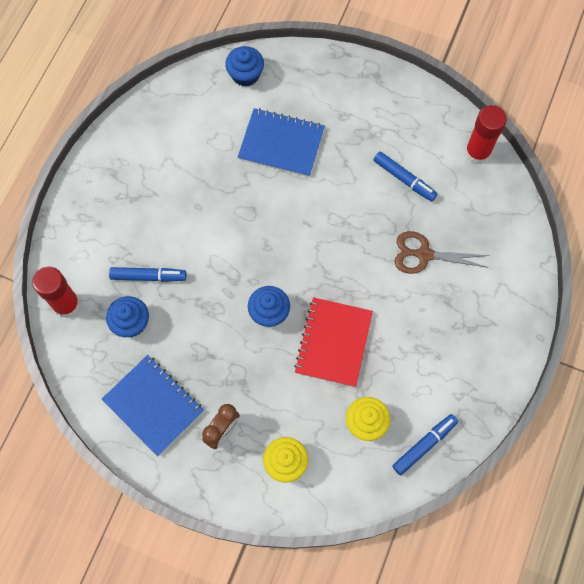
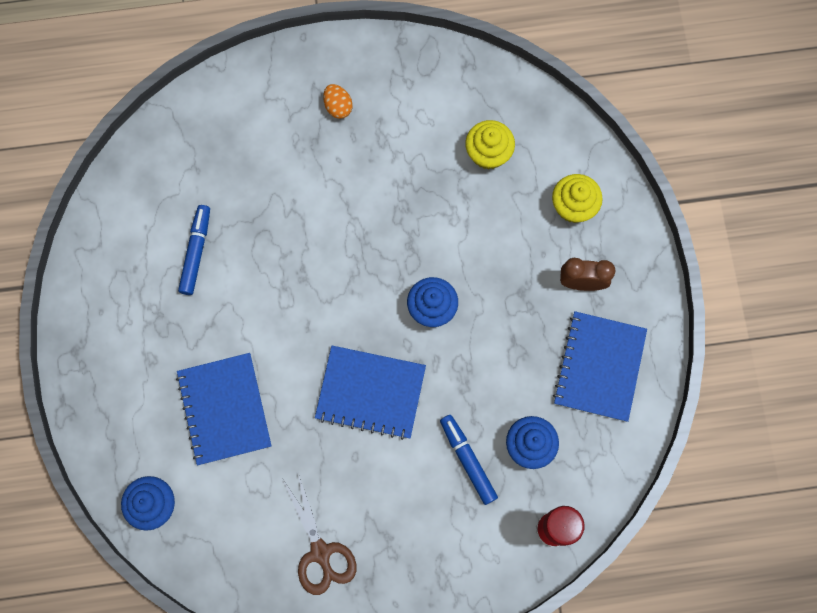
camera: 120 degrees left, 5 degrees up
(234, 239) = (370, 393): none -> blue notebook
(333, 342) = (425, 226): red notebook -> none
(424, 254) = (275, 187): brown scissors -> brown scissors (320, 552)
(424, 445) = (477, 90): blue marker -> none
(466, 332) = (338, 107): none -> orange egg
(477, 153) = (121, 192): red glue stick -> none

